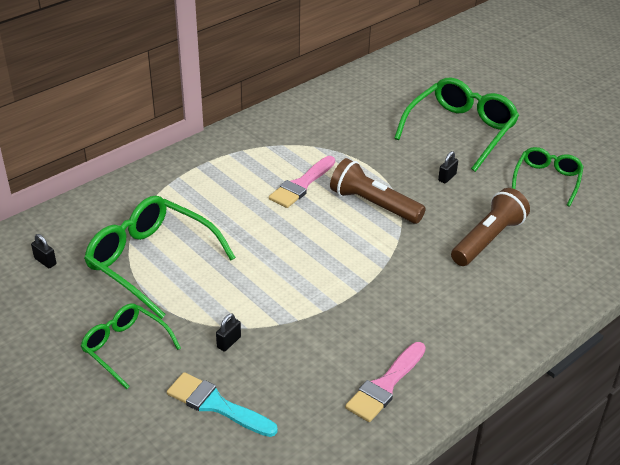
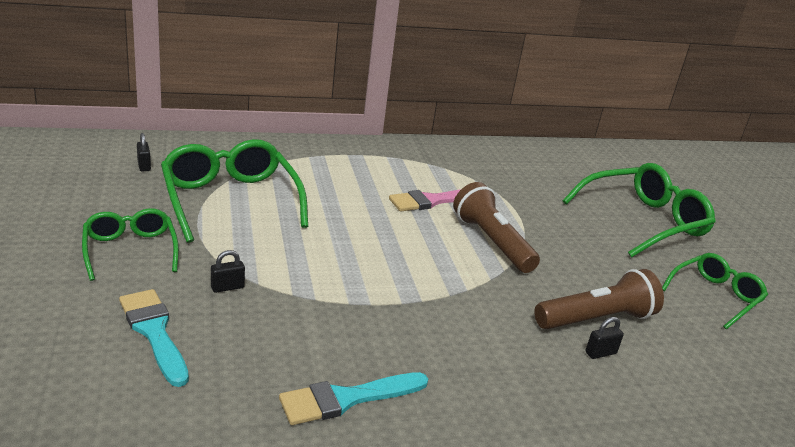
camera: 25 degrees right, 10 degrees down
(385, 385) = (347, 399): pink brush -> turquoise brush
(447, 177) = (594, 251): black padlock -> black padlock (600, 353)

